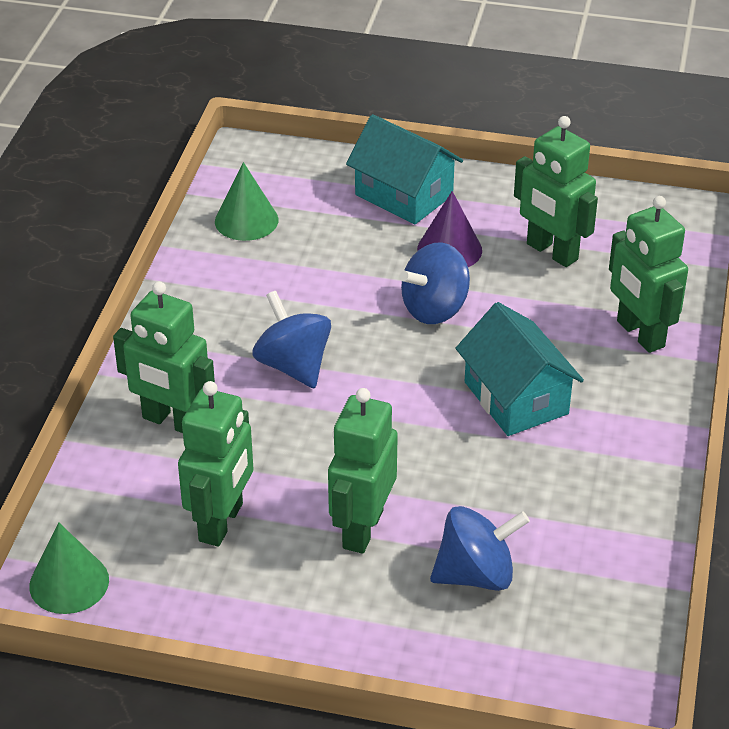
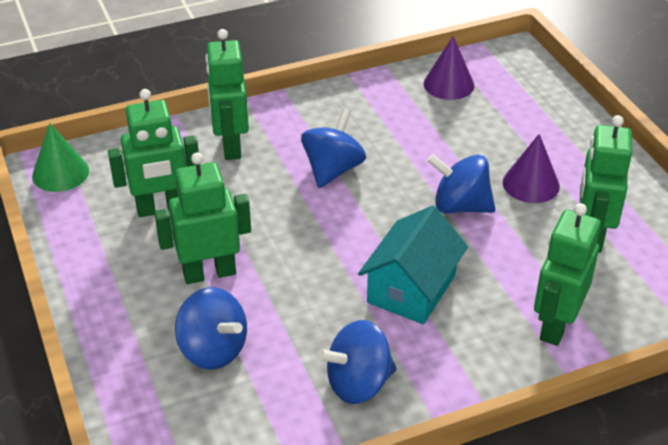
camera: 55 degrees right, 0 degrees up
(246, 220) = (448, 84): green cone -> purple cone
(404, 195) = (561, 136): turquoise house -> none
(605, 493) = (358, 383): none -> blue spinning top

